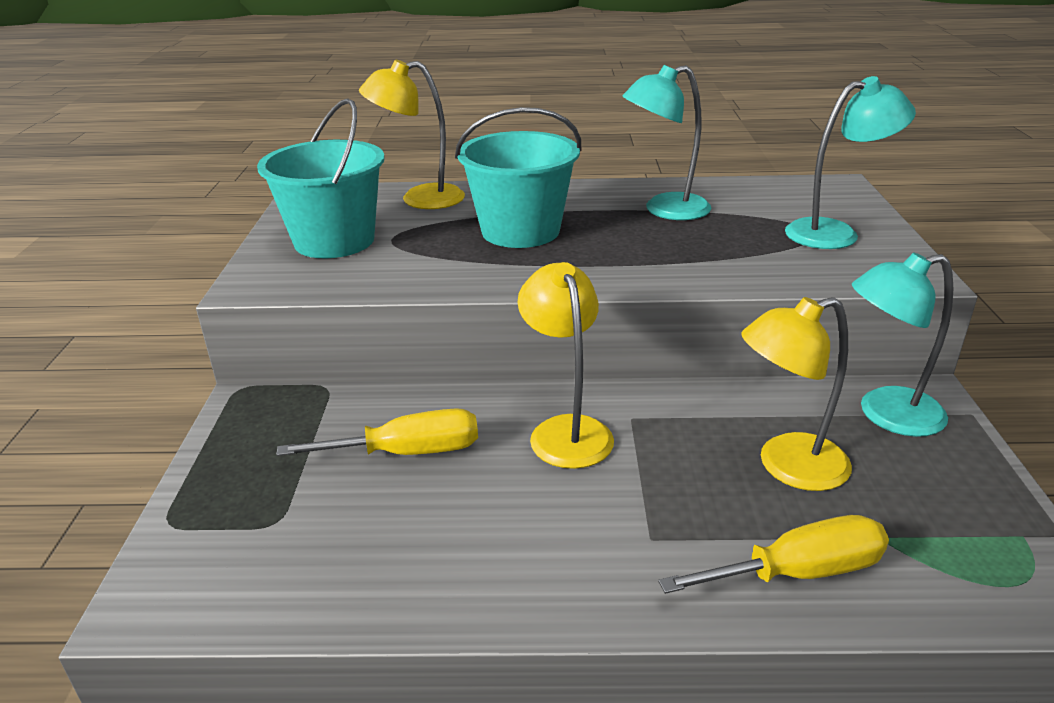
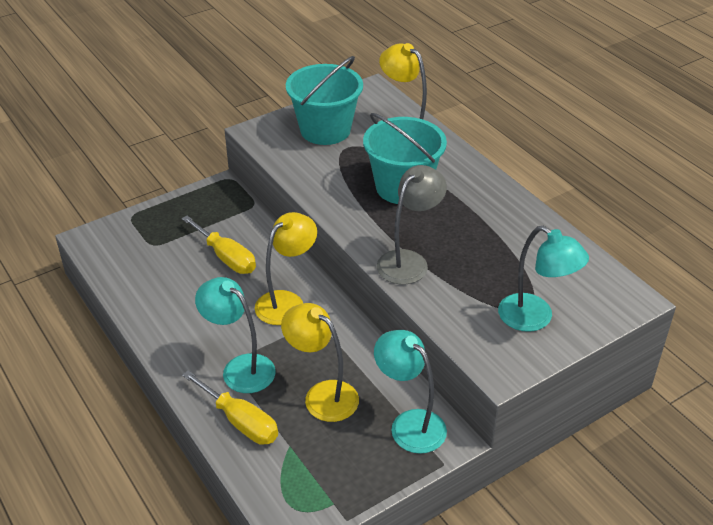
camera: 55 degrees right, 10 degrees up
(664, 210) = (494, 232): turquoise lamp -> turquoise lamp (240, 368)
(665, 267) = (409, 261): none -> grey lamp

